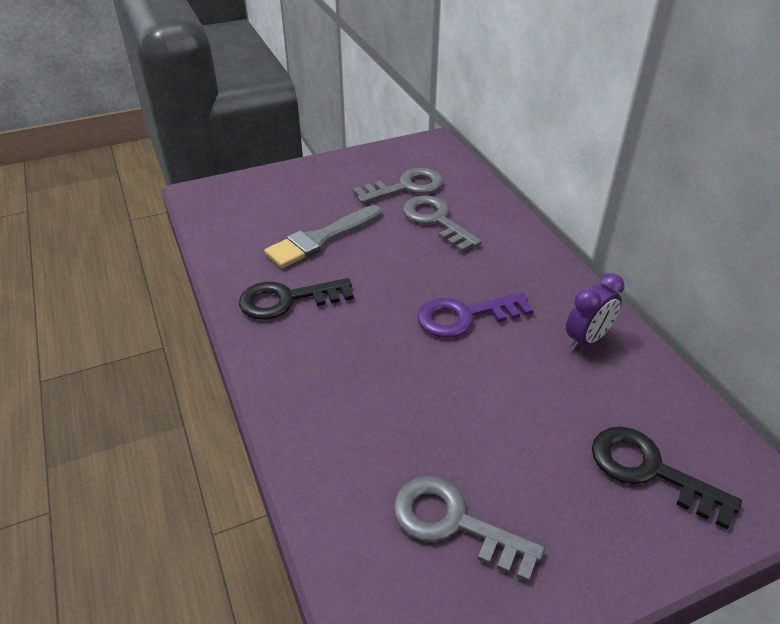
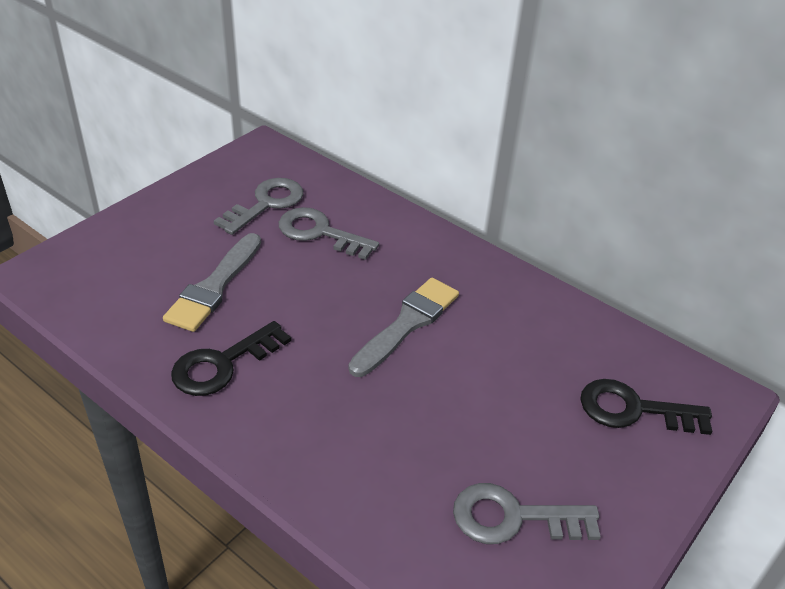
camera: 30 degrees left, 0 degrees up
(464, 316) = (407, 324): purple key -> grey brush
(587, 339) = (523, 311): purple clock -> none

